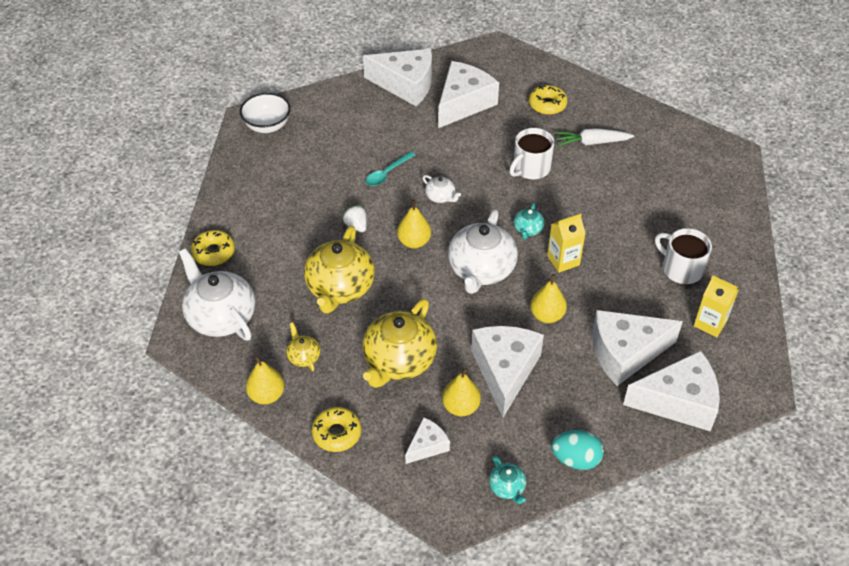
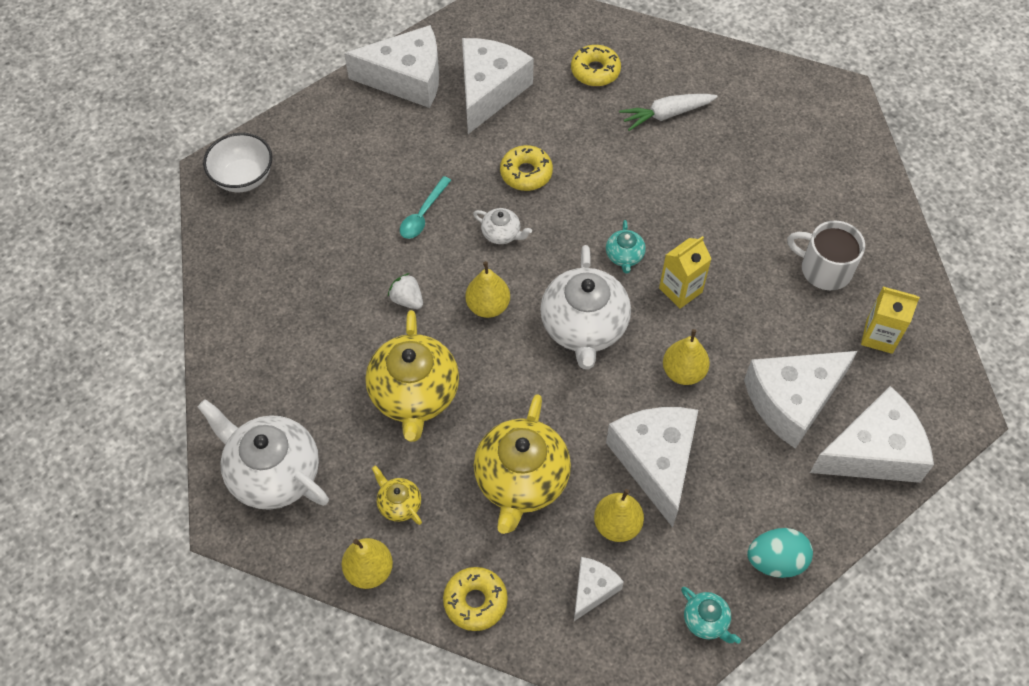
camera: 15 degrees left, 10 degrees up
(213, 252) = (233, 381): yellow donut -> yellow donut (526, 173)
(530, 168) = (601, 168): white mug -> none

